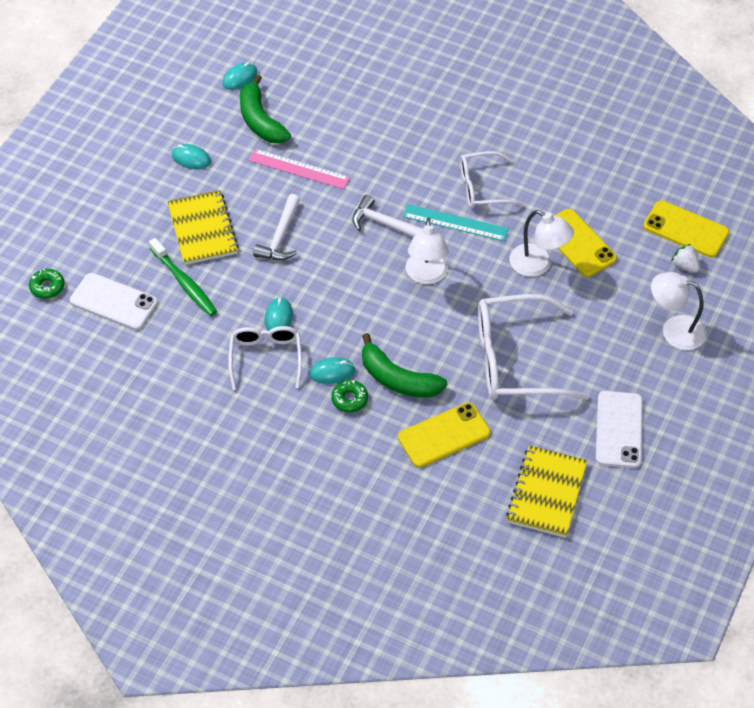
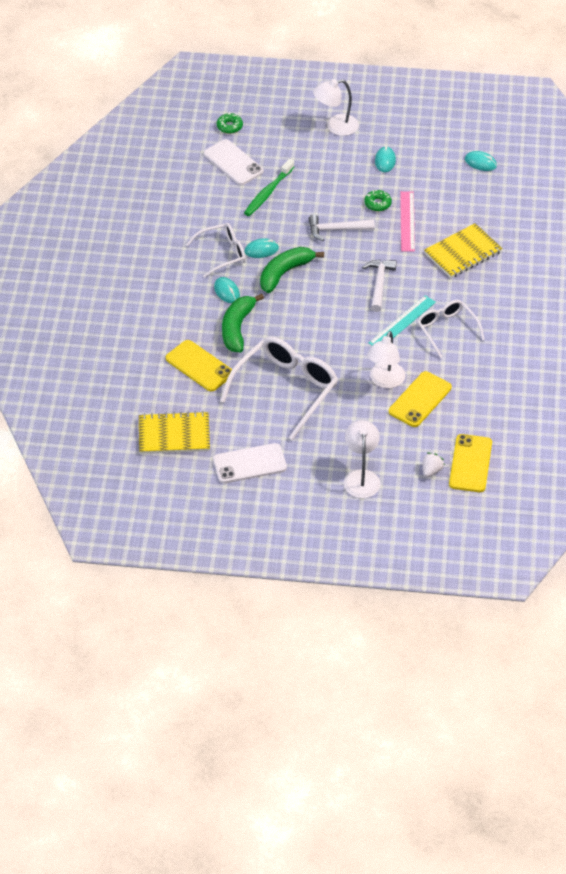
camera: 70 degrees right, 5 degrees down
(114, 302) = (233, 163): white phone -> white phone turned 45 degrees counterclockwise
(202, 229) = (321, 187): yellow notebook -> yellow notebook (462, 252)
(260, 120) = (443, 186): green banana -> green banana (284, 273)
(349, 399) = (207, 307): green donut -> green donut (377, 204)
(426, 275) = (341, 319): white lamp -> white lamp (335, 127)
(455, 222) = (402, 322): turquoise ruler -> turquoise ruler turned 45 degrees clockwise
(515, 360) = (286, 389): white glasses -> white glasses turned 60 degrees clockwise

